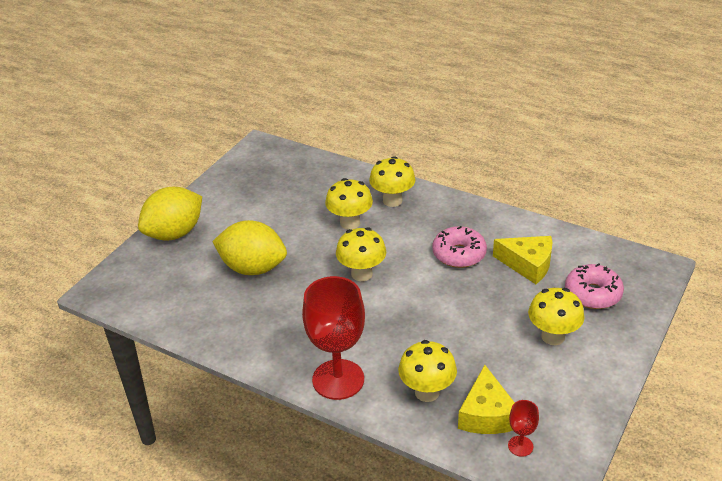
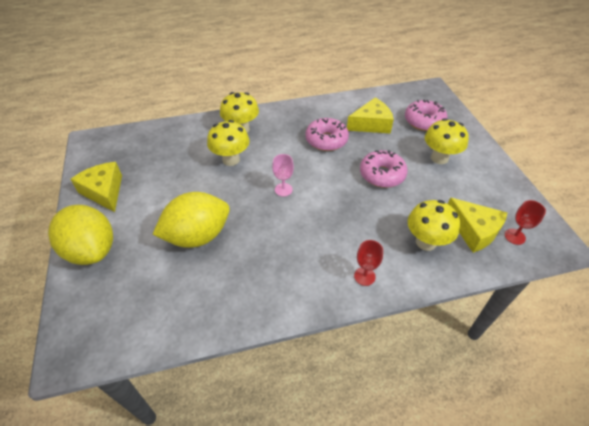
camera: 45 degrees left, 10 degrees up
(174, 233) = (92, 250): yellow lemon -> yellow lemon turned 45 degrees counterclockwise
(226, 194) = (104, 191): none -> yellow cheese
(338, 379) = (364, 276): red goblet -> red goblet, size x0.45
(361, 274) = (283, 189): yellow mushroom -> pink goblet
(469, 315) = (382, 174): none -> pink donut

